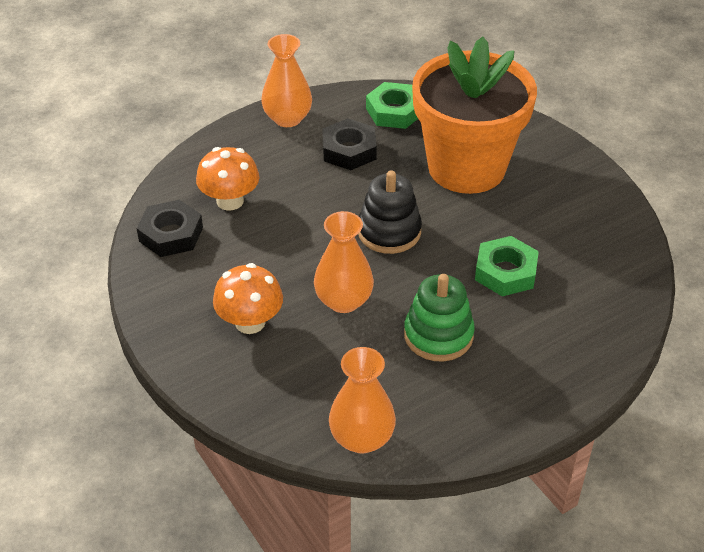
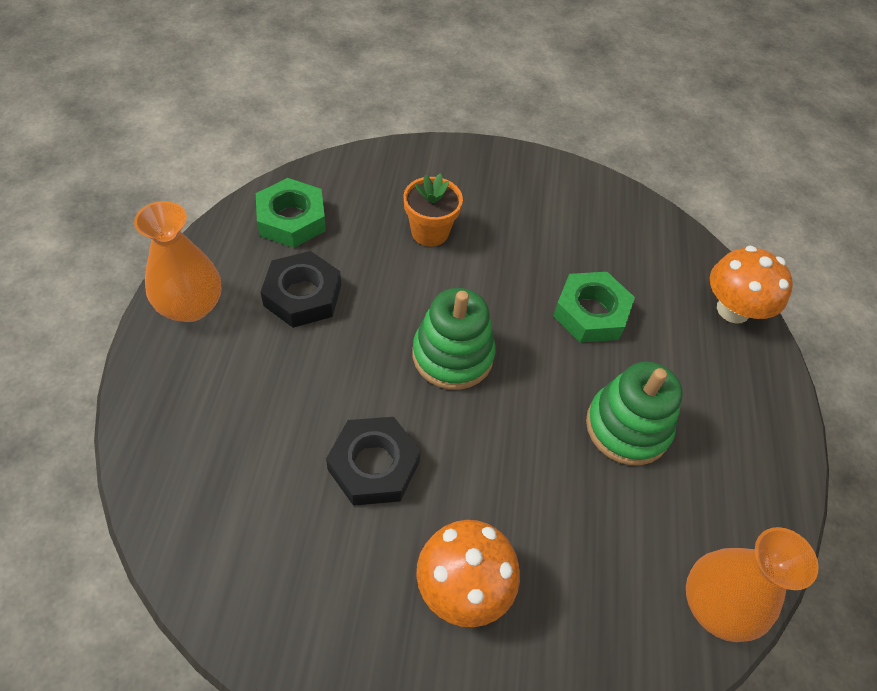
camera: 55 degrees left, 10 degrees up
(171, 234) = (239, 564): black nut -> black nut (373, 465)
(230, 201) = (253, 459): orange mushroom -> orange mushroom (733, 309)
(343, 301) = (511, 470): orange vase -> none
(389, 232) = (452, 355): black stacking toy -> green stacking toy
(466, 167) = (430, 232): orange flower pot -> orange flower pot, size x0.40

